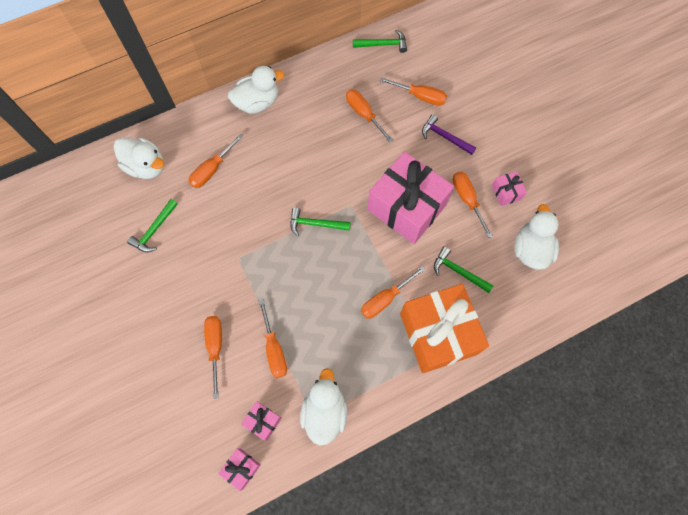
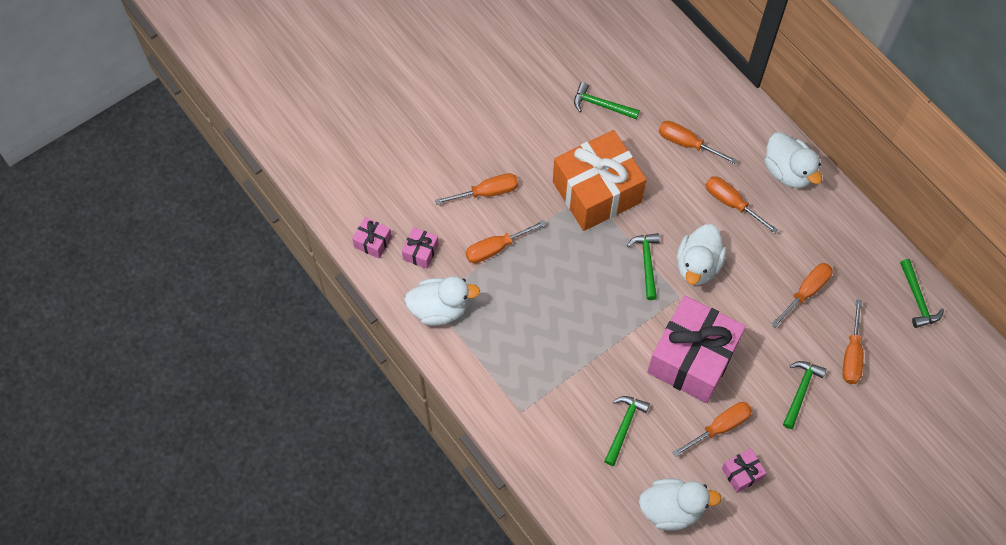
camera: 80 degrees right, 5 degrees down
(146, 166) = (674, 78): white duck -> white duck (697, 265)
(385, 299) = (574, 351): orange screwdriver -> orange screwdriver (732, 203)
(438, 333) = (545, 412): orange gift -> orange gift (597, 192)
(445, 137) = (801, 391): purple hammer -> green hammer

